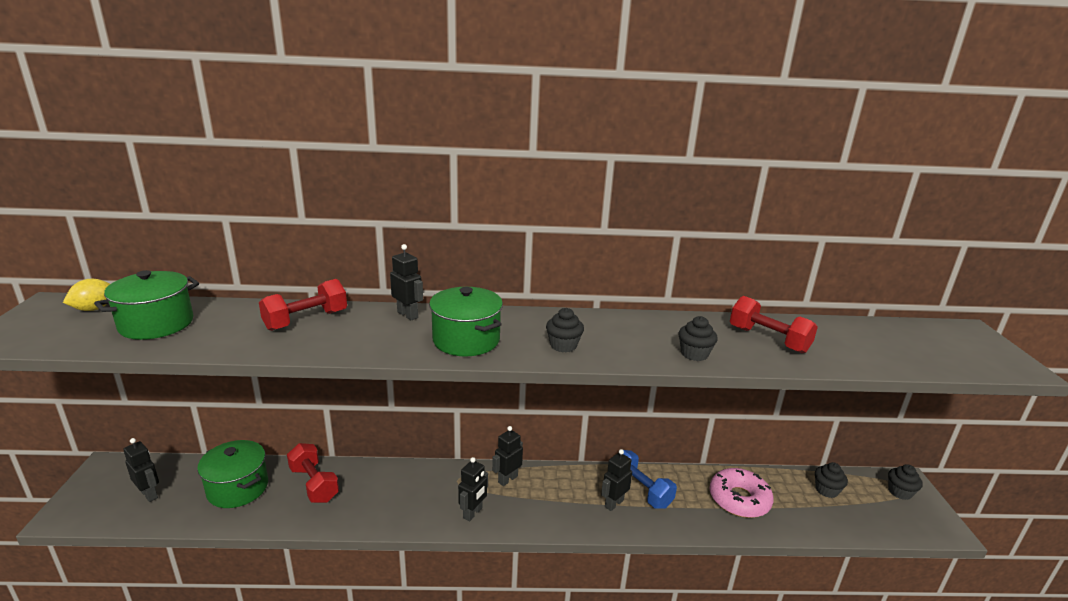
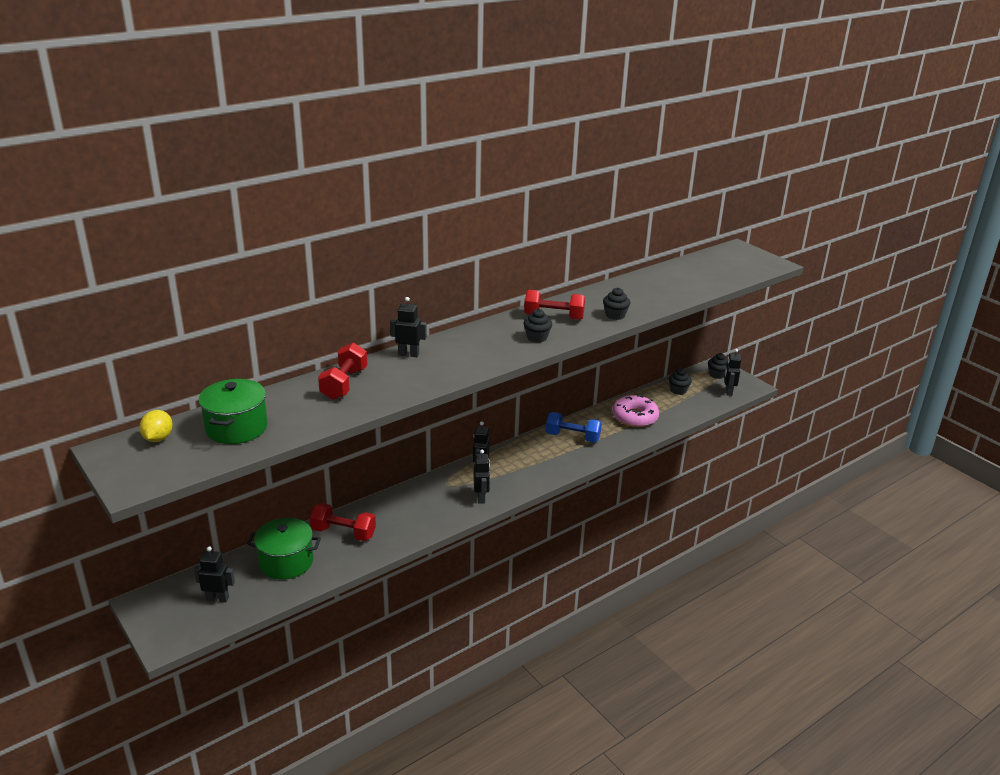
camera: 35 degrees left, 5 degrees up
(466, 340) = (474, 356): green pot -> none
(614, 503) = (564, 452): black robot -> black robot (728, 391)
(768, 339) = (644, 291): red dumbbell -> red dumbbell (554, 317)

